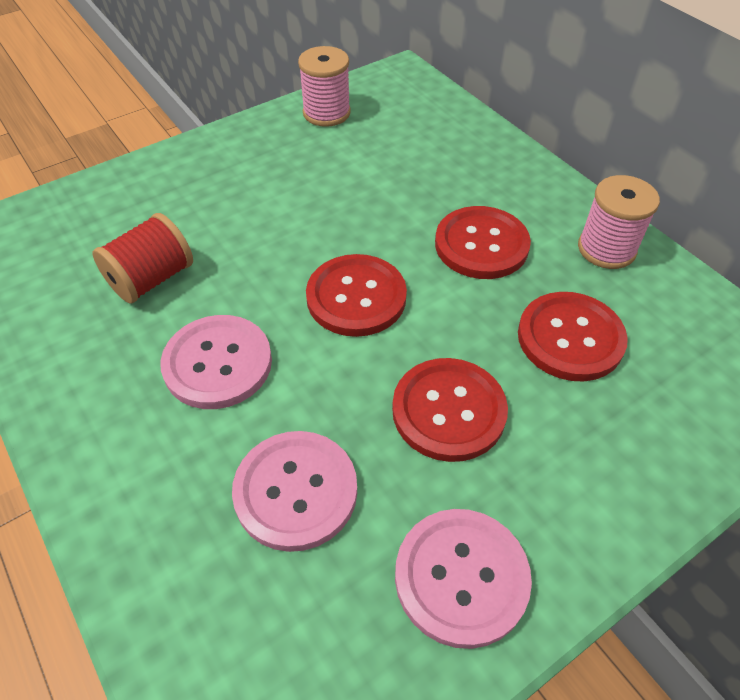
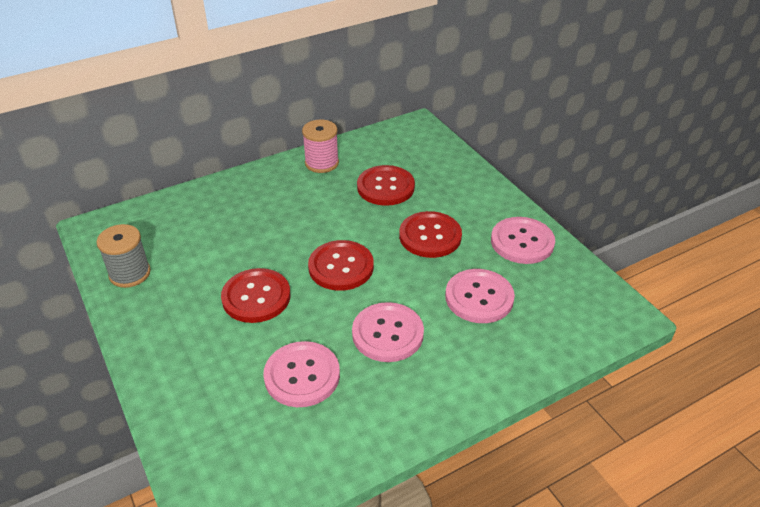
camera: 85 degrees left, 10 degrees down
(152, 279) = (302, 375): red spool -> pink button
(326, 113) = (130, 273): pink spool -> grey spool
(481, 245) = (306, 209): red button -> red button (256, 297)

